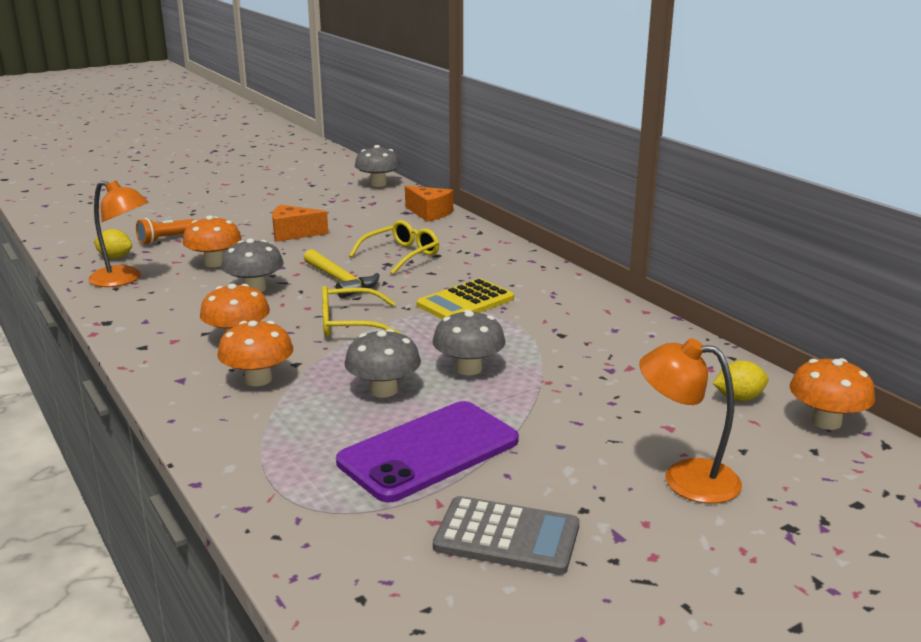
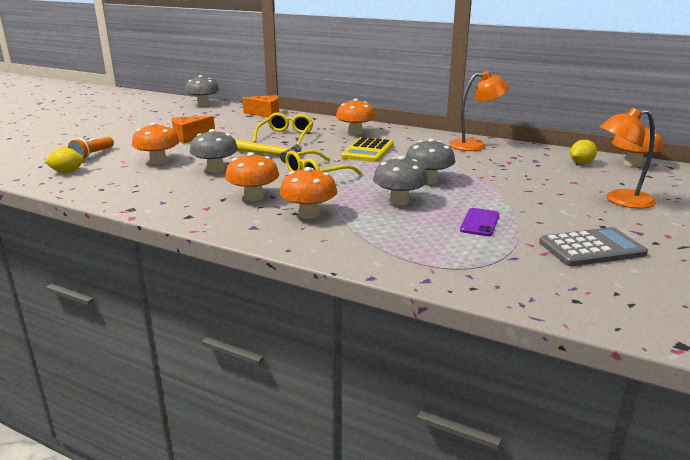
camera: 30 degrees left, 0 degrees up
(123, 279) = (99, 183): orange lamp -> orange lamp (475, 145)
(429, 451) = (480, 222): purple phone -> purple phone, size x0.48
(495, 268) = (355, 133): none -> orange mushroom

